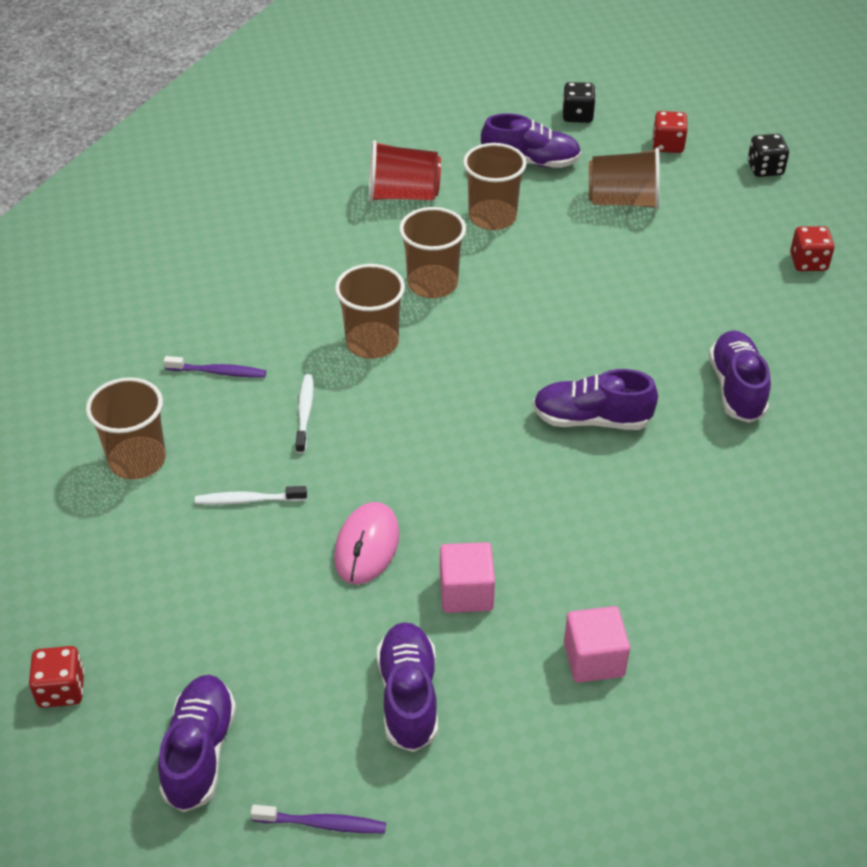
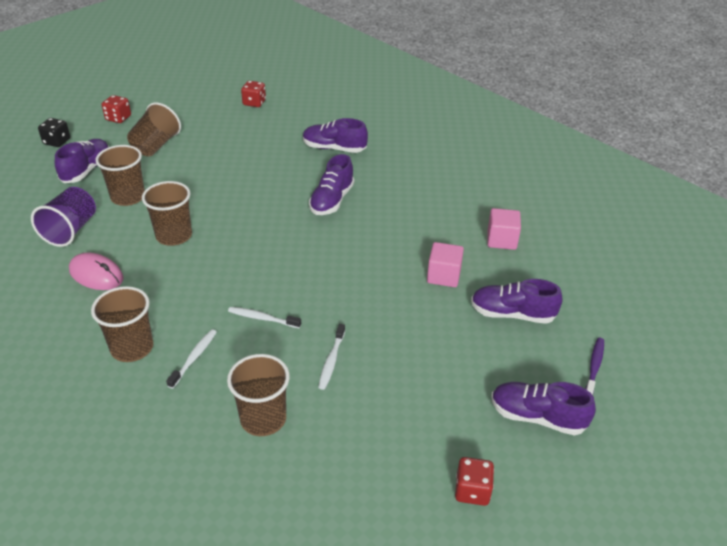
camera: 75 degrees left, 5 degrees down
(218, 372) = (194, 358): purple toothbrush -> white toothbrush
(367, 546) = (394, 310): pink mouse -> pink mouse (96, 274)
(372, 343) = (213, 274): brown cup -> brown cup (132, 348)
(403, 195) = (70, 230): red cup -> purple cup
(765, 169) = (168, 94): black dice -> none

